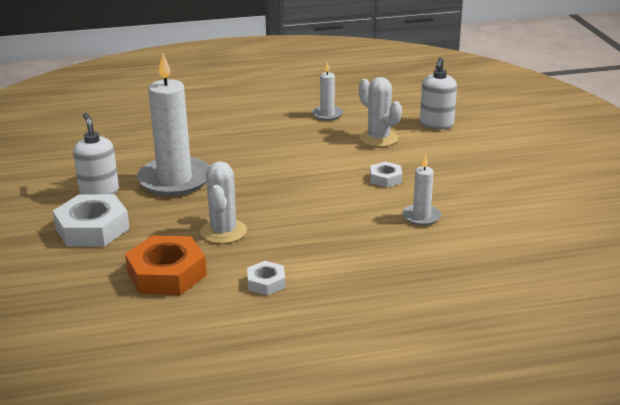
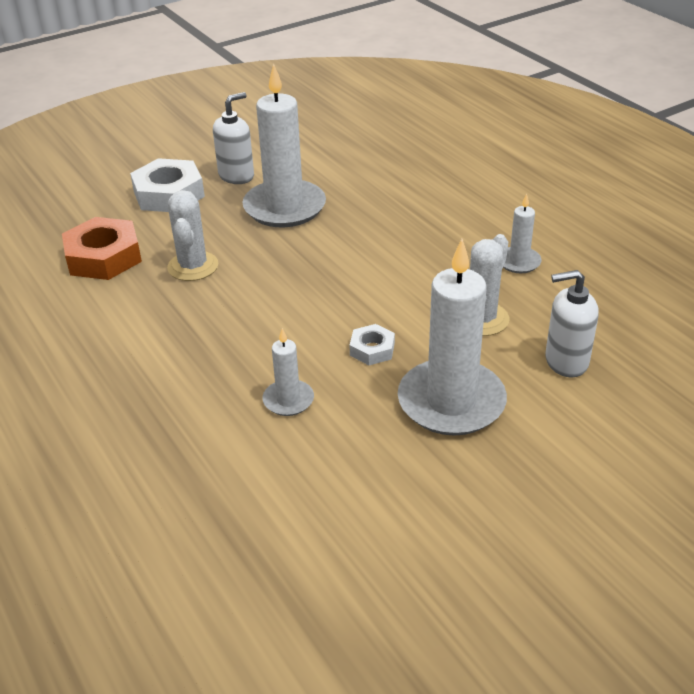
camera: 70 degrees right, 10 degrees up
(223, 231) = (193, 266): white cactus -> white cactus turned 75 degrees counterclockwise
(266, 282) = (104, 319): white nut -> none
(454, 164) = (451, 402): none -> white candle

